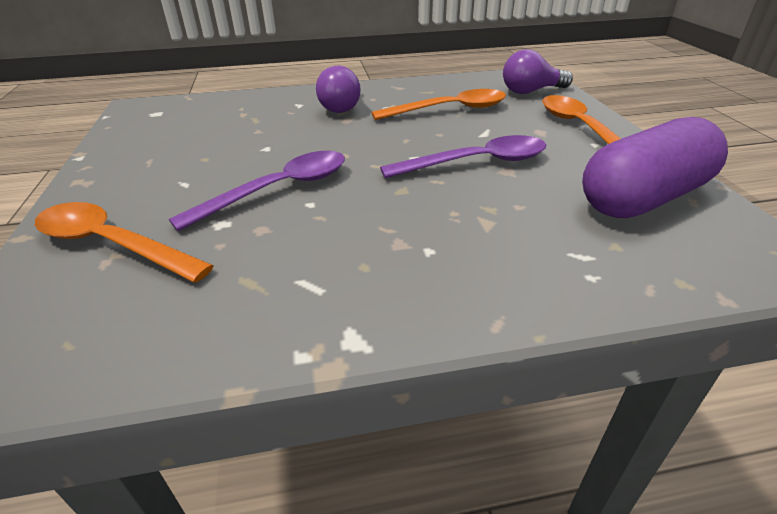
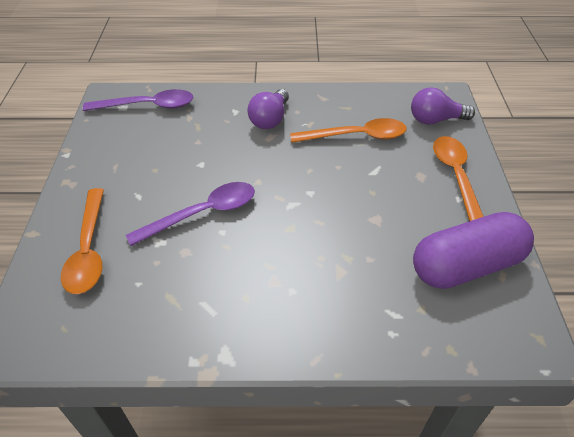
camera: 10 degrees right, 10 degrees up
(112, 244) = (88, 250): orange spoon -> orange spoon turned 135 degrees counterclockwise
(476, 163) = (355, 206): purple spoon -> purple spoon (148, 106)

